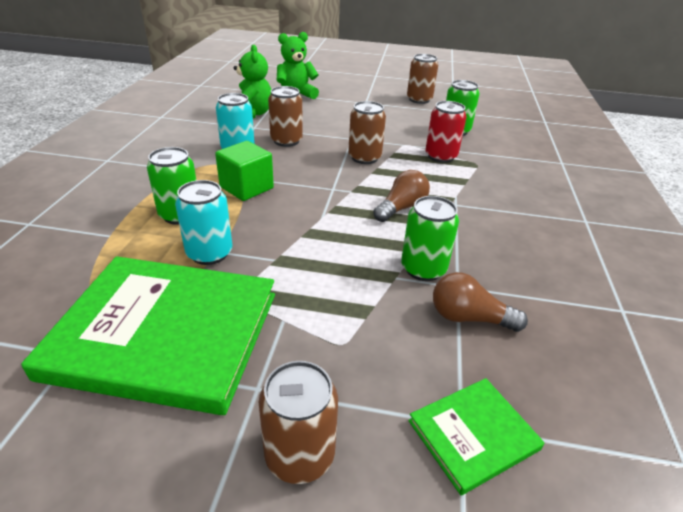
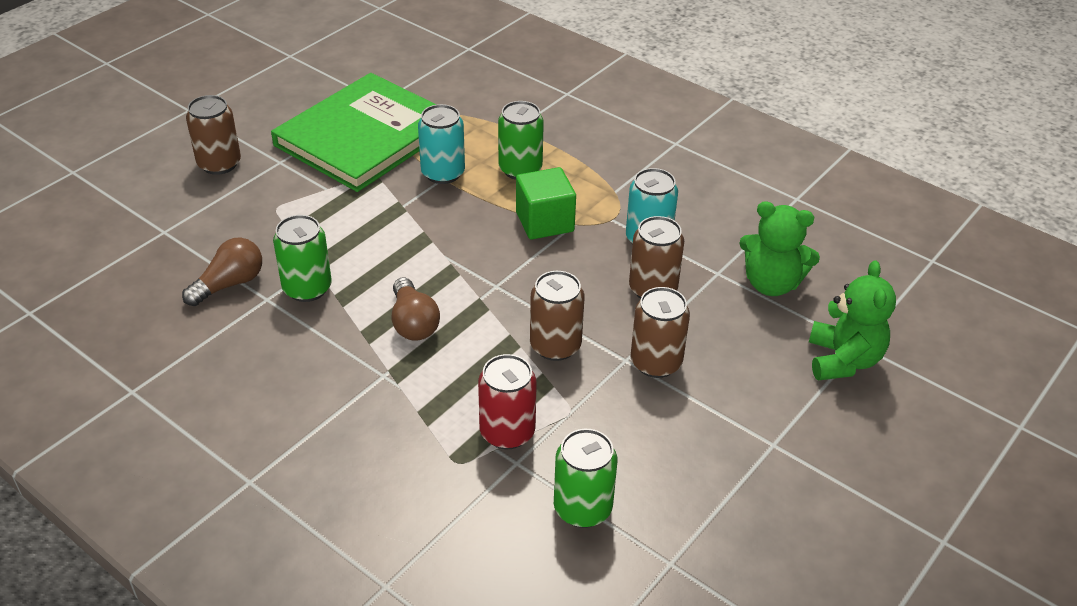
camera: 120 degrees right, 5 degrees up
(419, 100) = (758, 540): brown can -> brown can (656, 362)
(473, 435) = (152, 232): green book -> none

